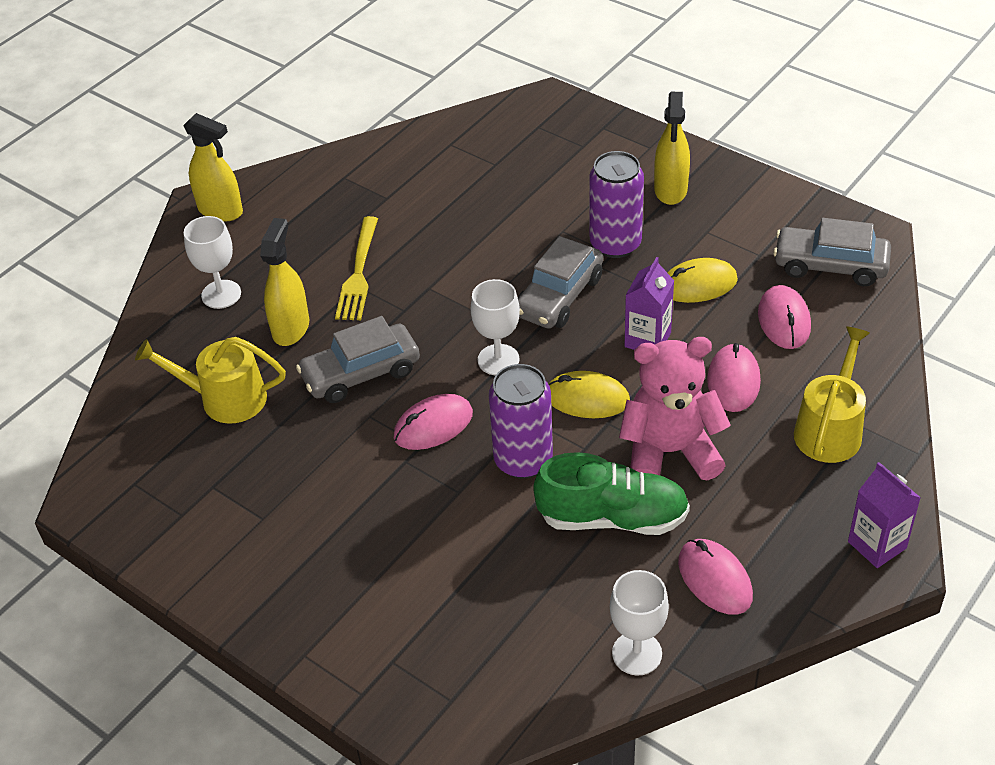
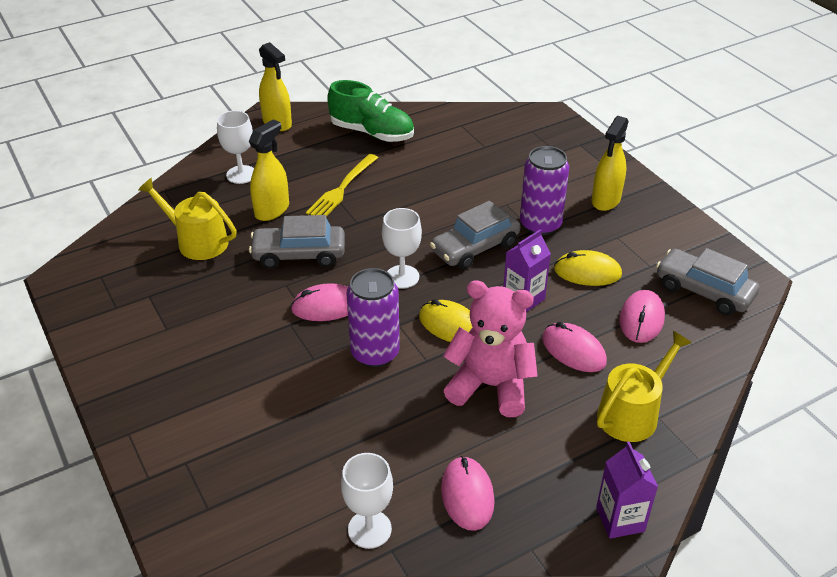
camera: 20 degrees right, 5 degrees down
(612, 518) = (415, 418): green shoe -> green shoe (372, 133)
(733, 381) = (573, 350): pink mouse -> pink mouse turned 75 degrees counterclockwise

